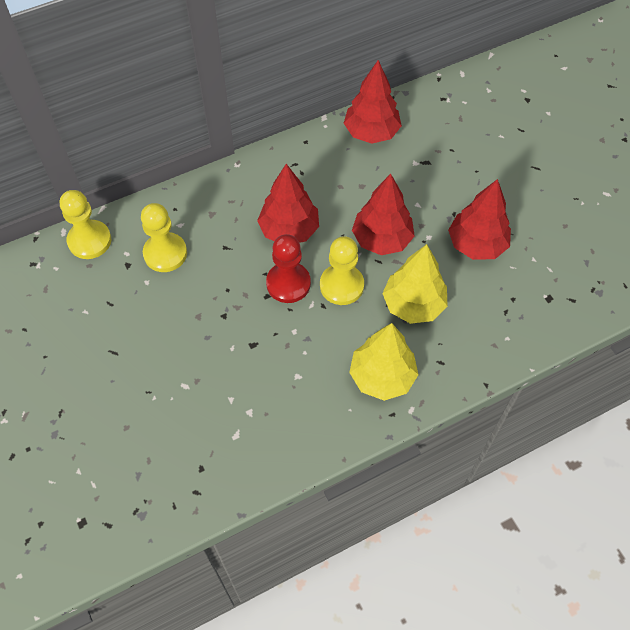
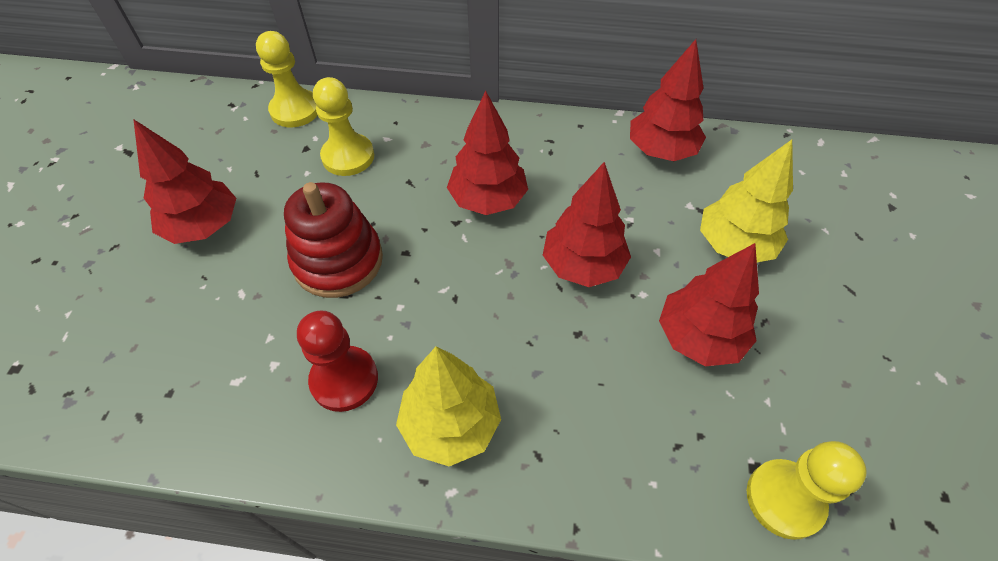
camera: 35 degrees right, 5 degrees down
(111, 361) = (203, 226): none -> red tree
(228, 327) = (338, 261): none -> red stacking toy
(288, 283) = (438, 253): red pawn -> red pawn (344, 380)
(341, 285) = (494, 289): yellow pawn -> yellow pawn (784, 499)
(413, 304) = (560, 361): yellow tree -> yellow tree (734, 245)

